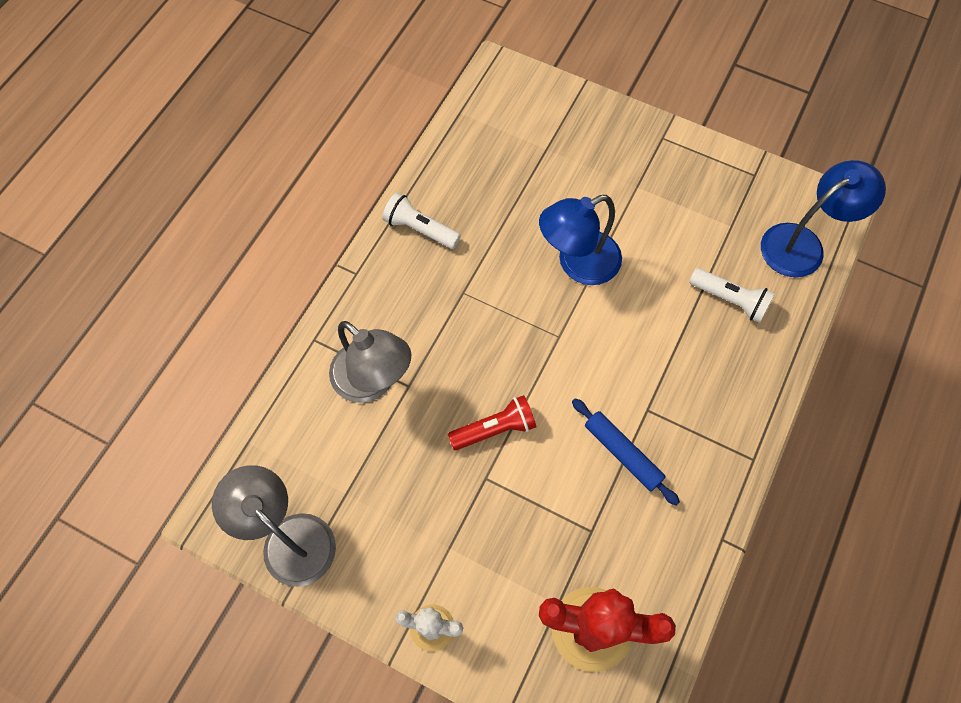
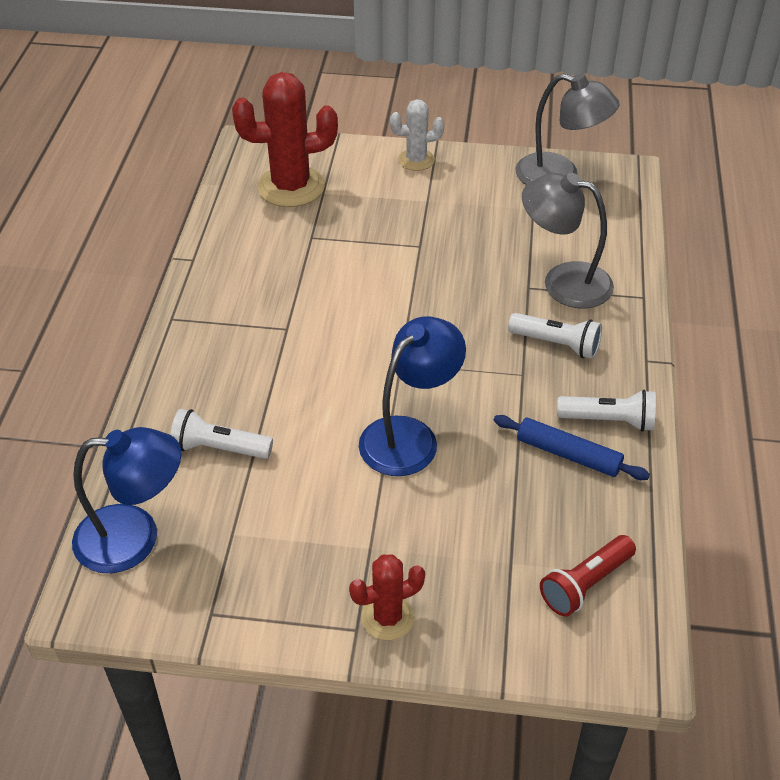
camera: 160 degrees right, 20 degrees down
(419, 313) = (557, 344): none -> white flashlight
(495, 429) = (428, 278): red flashlight -> red flashlight (585, 584)
(623, 453) = (301, 291): blue rolling pin -> blue rolling pin (568, 455)
(640, 138) = (387, 617): none -> red cactus
(802, 244) = (134, 537): blue lamp -> blue lamp turned 135 degrees counterclockwise

